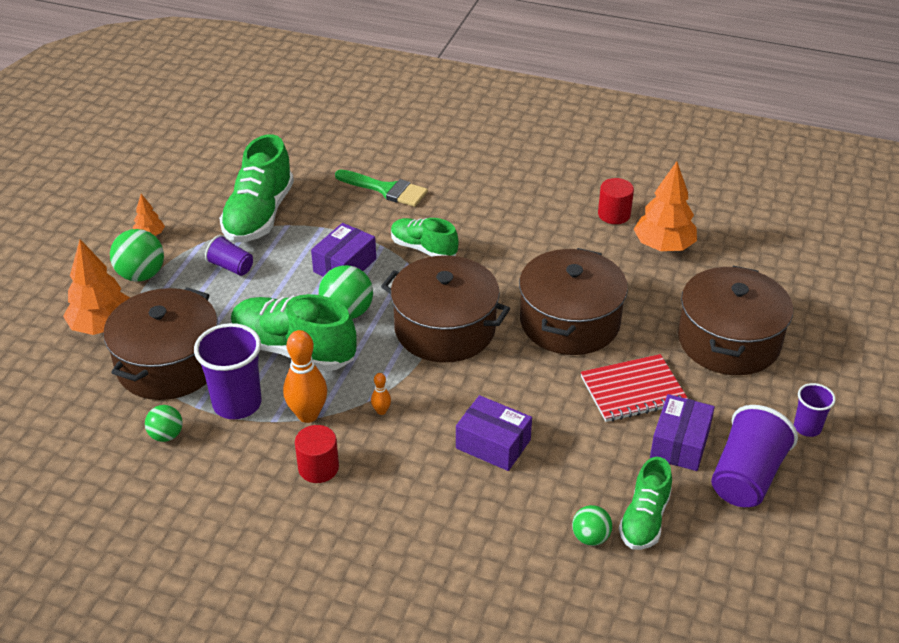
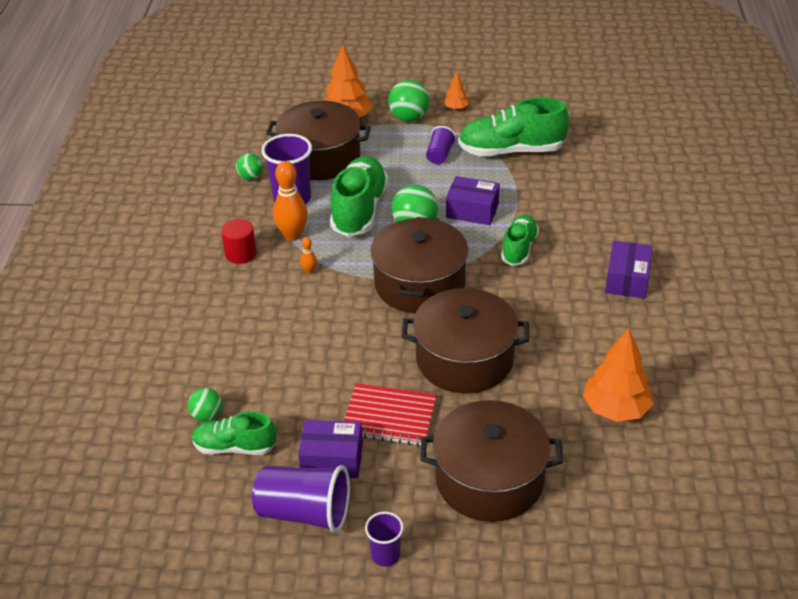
camera: 75 degrees right, 0 degrees up
(386, 189) = (589, 208): green brush -> none
(493, 444) = (293, 340): purple box -> purple box (627, 280)
(614, 214) = (646, 363): red cylinder -> none
(633, 390) = (389, 417): red notebook -> red notebook turned 45 degrees counterclockwise

